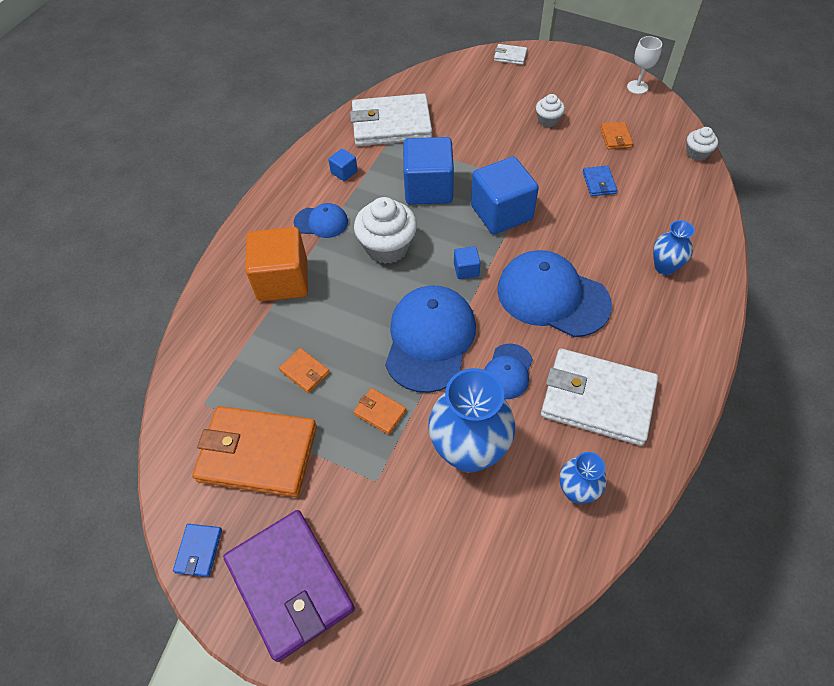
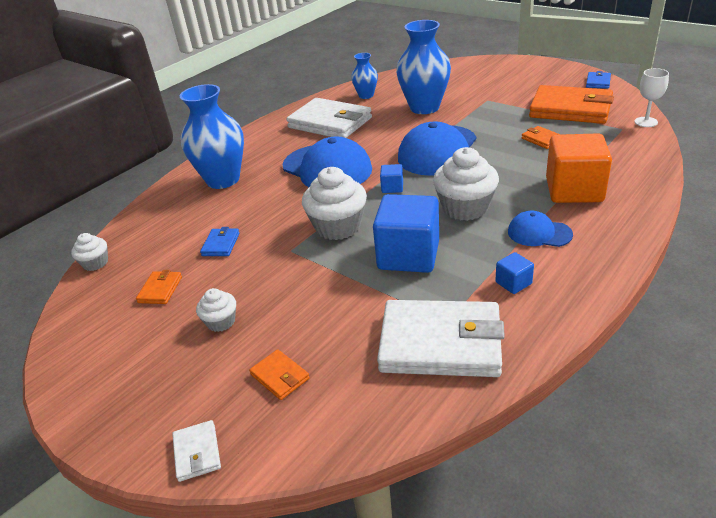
camera: 165 degrees left, 20 degrees down
(290, 584) = (539, 74): purple wallet -> none
(380, 412) = (482, 122): orange wallet -> orange wallet (280, 376)
(501, 213) = (338, 226): blue cube -> white cupcake
(507, 371) = (384, 135): blue cap -> none
(510, 56) = (197, 452): white wallet -> white wallet turned 45 degrees clockwise
(637, 87) = (66, 356): white goblet -> white goblet (646, 122)
(664, 267) = (223, 180): blue vase -> blue vase, size x1.88

